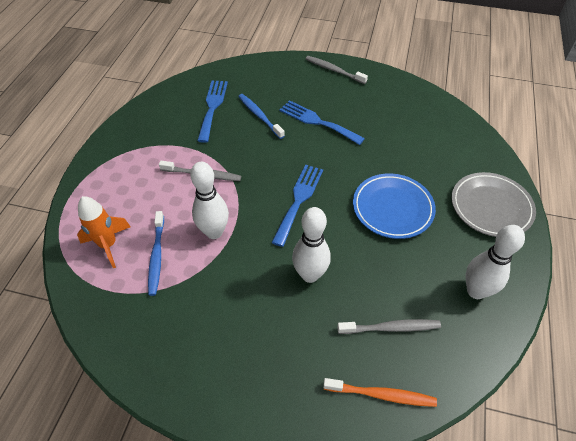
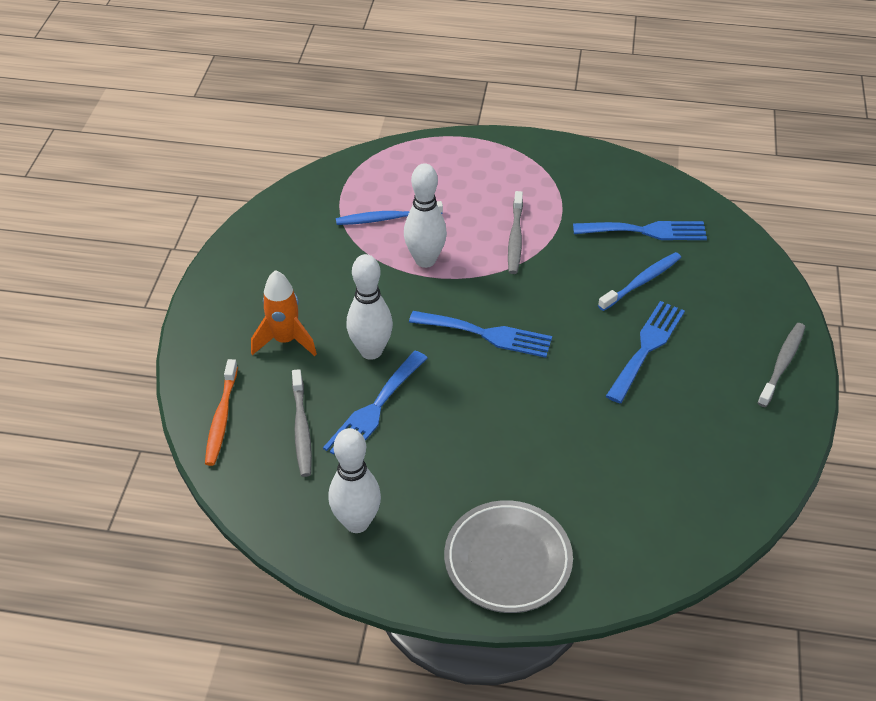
camera: 85 degrees right, 5 degrees down
(108, 245) = (398, 179): orange rocket -> orange rocket (285, 340)
(370, 275) = (374, 409): none -> blue fork
(392, 208) = (487, 436): blue plate -> none

